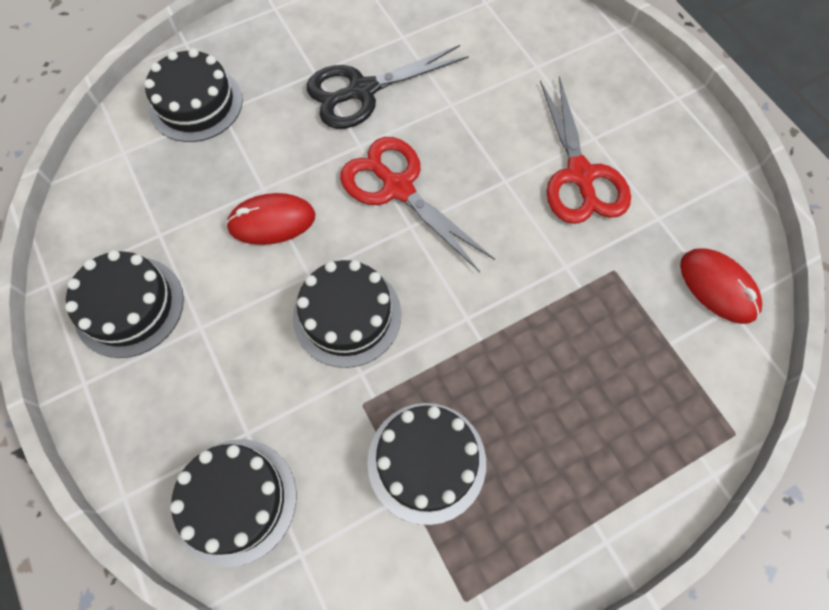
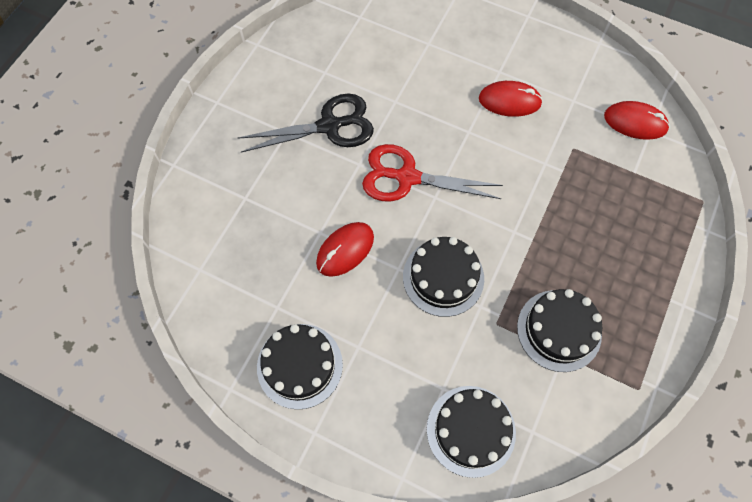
camera: 35 degrees left, 0 degrees up
(196, 103) = (221, 203): black cake -> none
(362, 91) = (329, 126): black scissors -> black scissors turned 135 degrees counterclockwise
(580, 175) = (509, 101): red scissors -> red mouse

